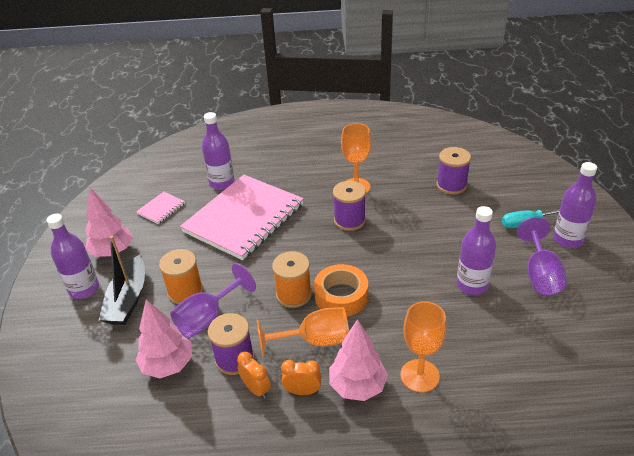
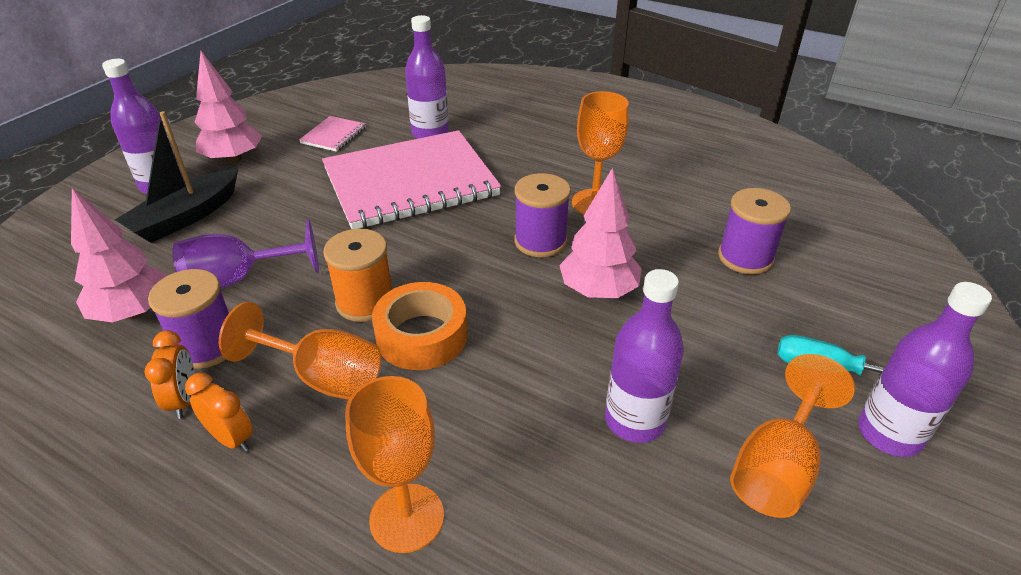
camera: 30 degrees right, 0 degrees up
(161, 209) = (333, 135): pink notebook -> pink notebook turned 45 degrees counterclockwise
(185, 291) = (251, 237): orange spool -> none
(357, 386) = (305, 477): pink tree -> pink tree (598, 291)
(540, 274) = (777, 467): purple goblet -> orange goblet

